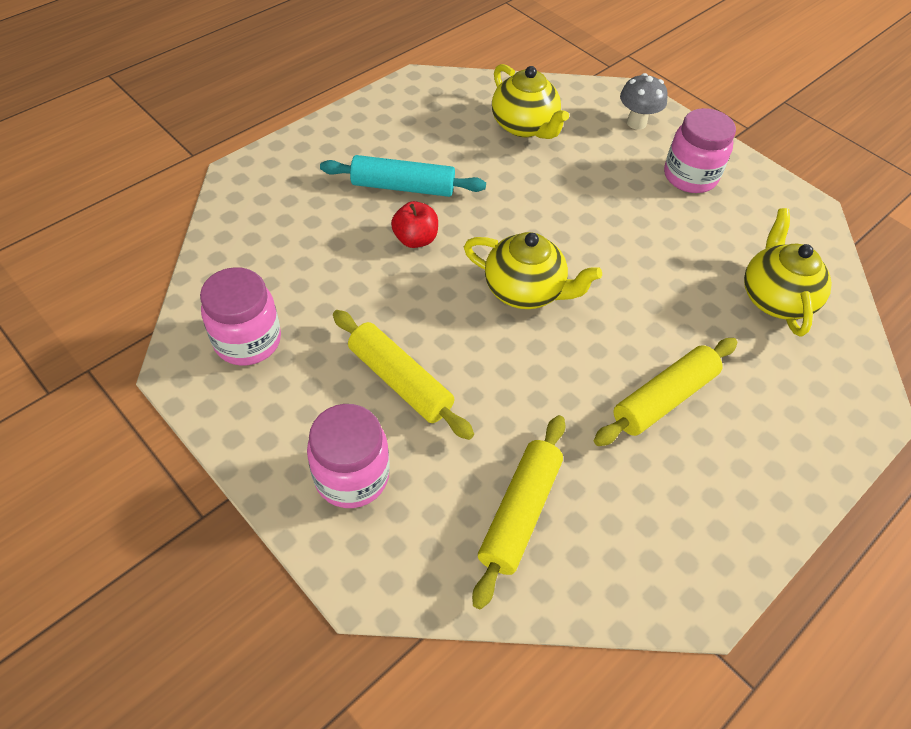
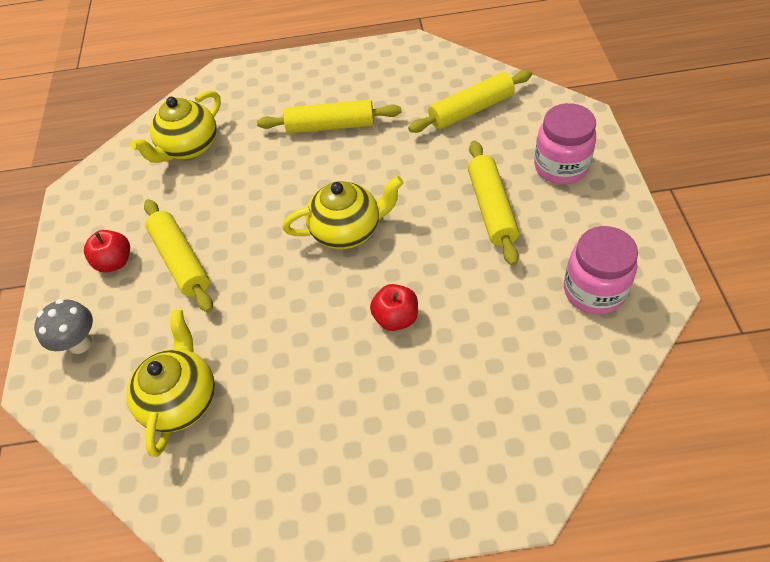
camera: 135 degrees left, 0 degrees up
(403, 187) = (363, 384): turquoise rolling pin -> none
(525, 290) = (347, 230): yellow teapot -> yellow teapot turned 105 degrees clockwise
(639, 201) = (181, 261): none -> yellow rolling pin
(690, 176) = (115, 262): pink jar -> red apple

